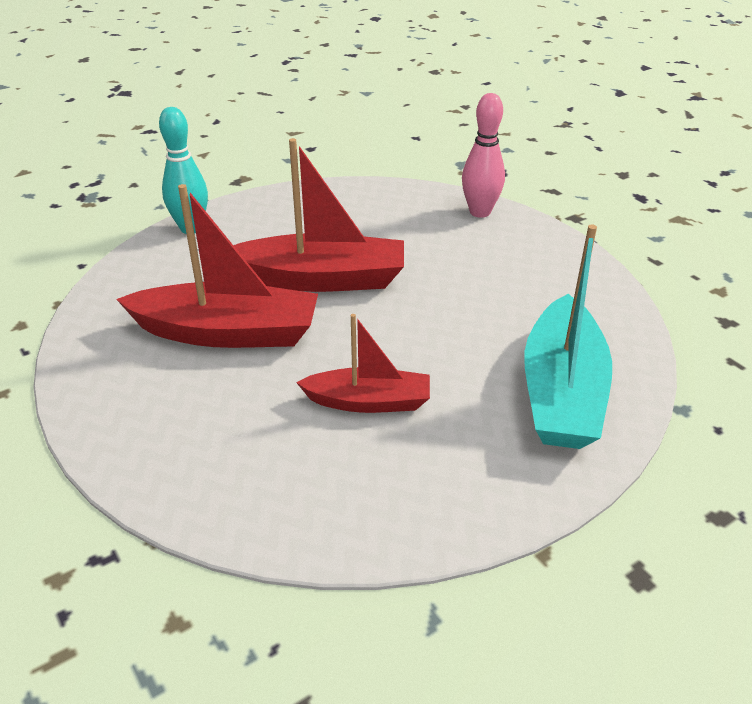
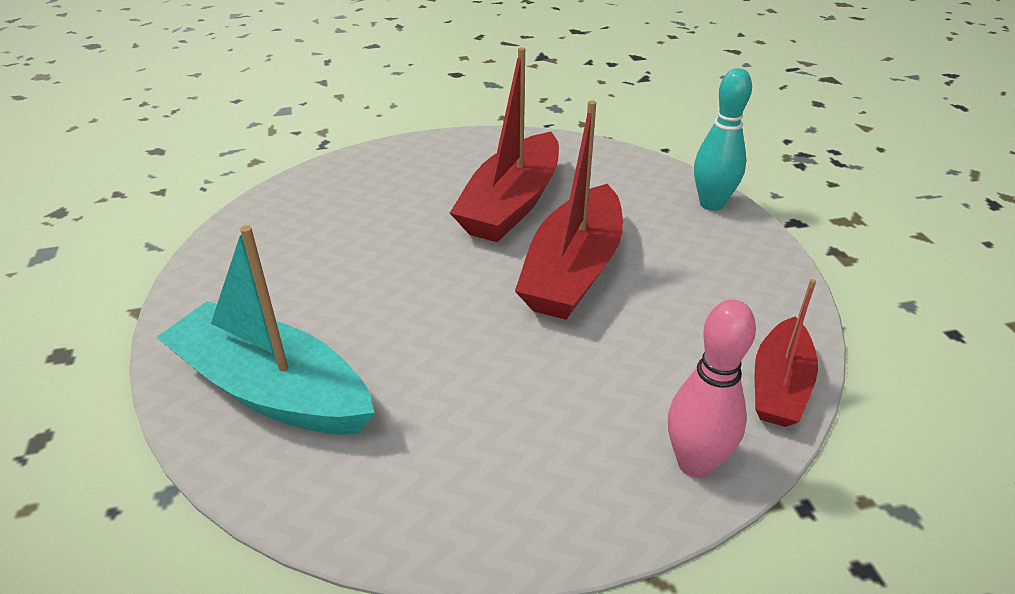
camera: 110 degrees right, 0 degrees up
(369, 401) = (364, 260): red boat -> red boat (779, 386)

